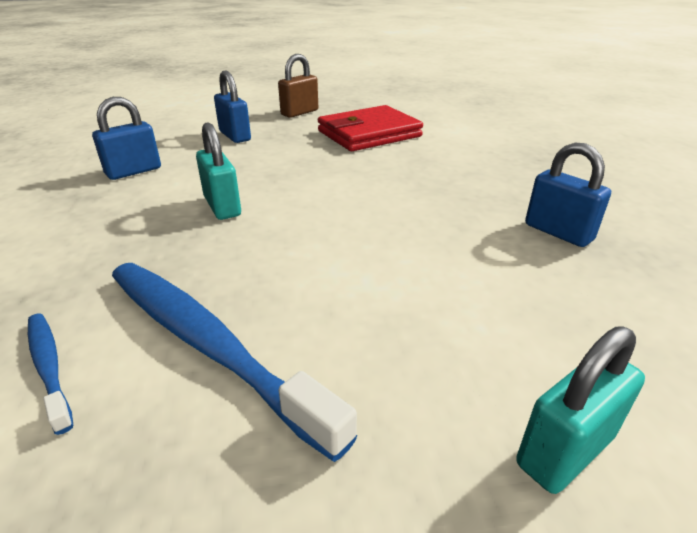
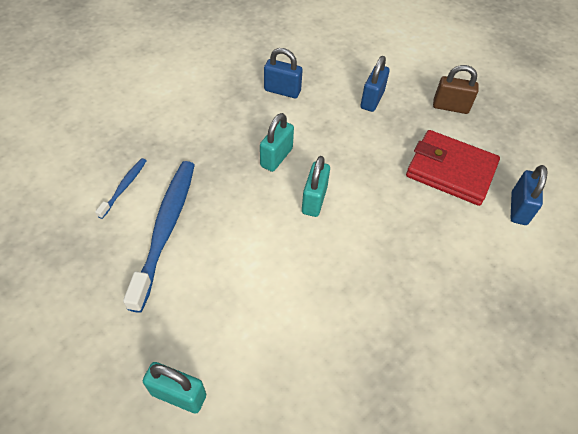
camera: 55 degrees right, 20 degrees up
(318, 204) = (314, 200): none -> turquoise padlock
(558, 232) = (381, 350): blue padlock -> blue padlock (518, 208)

